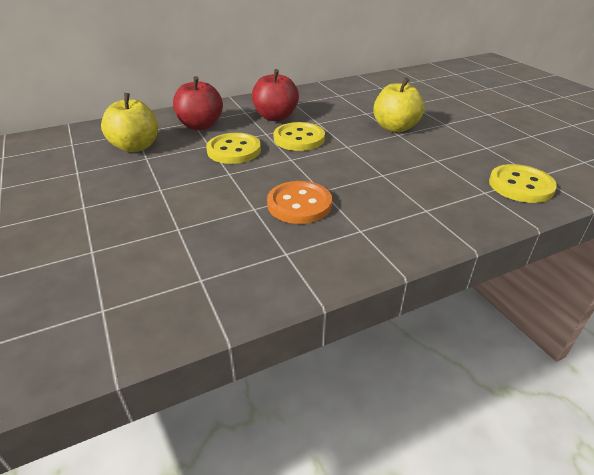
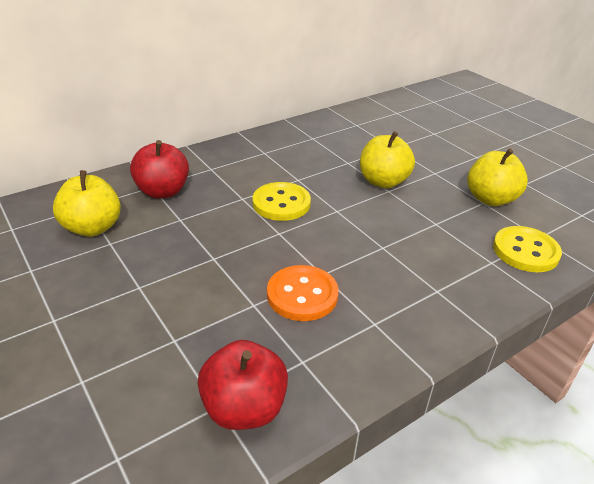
camera: 10 degrees left, 0 degrees up
(234, 150) = (211, 225): yellow button -> none
(275, 117) = (247, 174): red apple -> red apple (244, 408)
(494, 145) = (490, 199): none -> yellow apple

